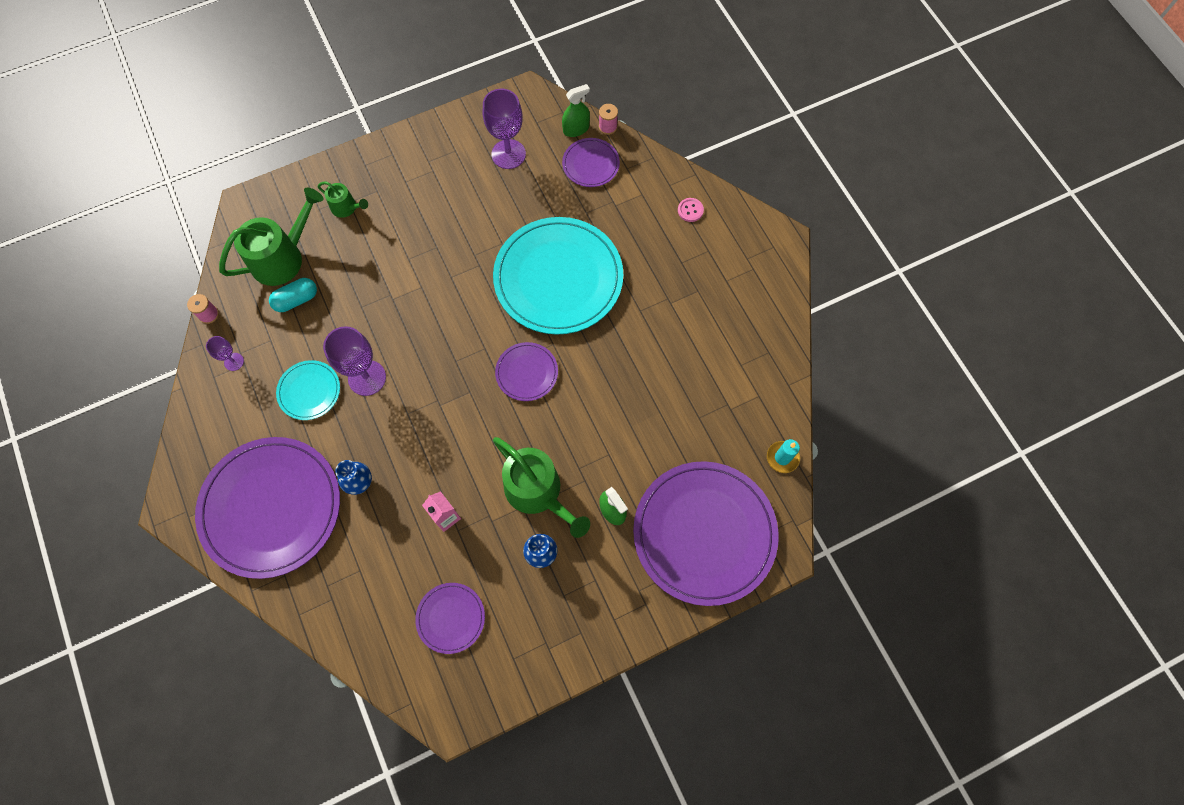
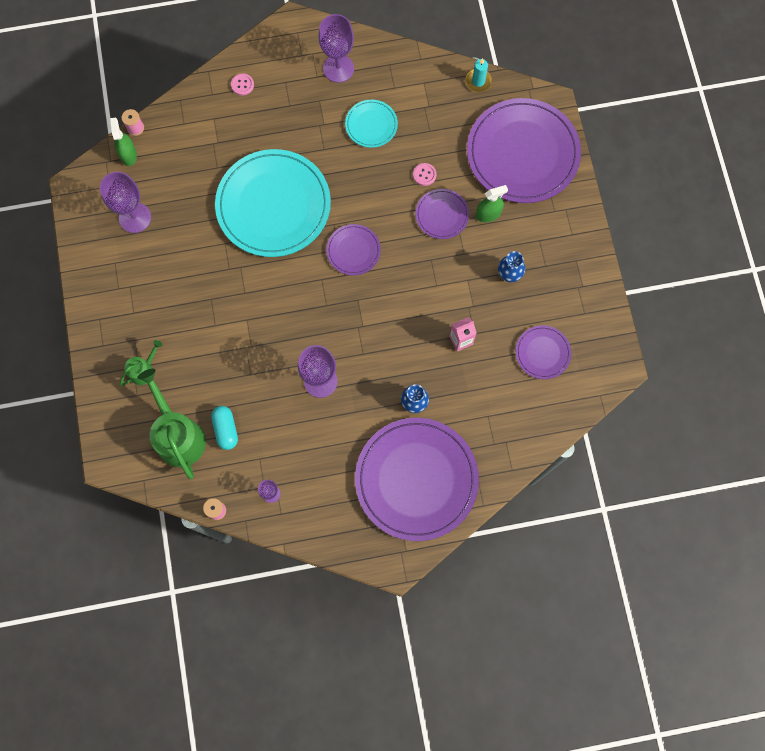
camera: 75 degrees left, 5 degrees up
(309, 391) = (319, 432): turquoise plate -> turquoise plate (371, 125)
(538, 492) = (458, 265): green watering can -> none
(590, 164) = (169, 151): purple plate -> purple plate (442, 215)
(641, 425) = (424, 175): none -> pink button
(744, 300) = (338, 68): none -> purple goblet

